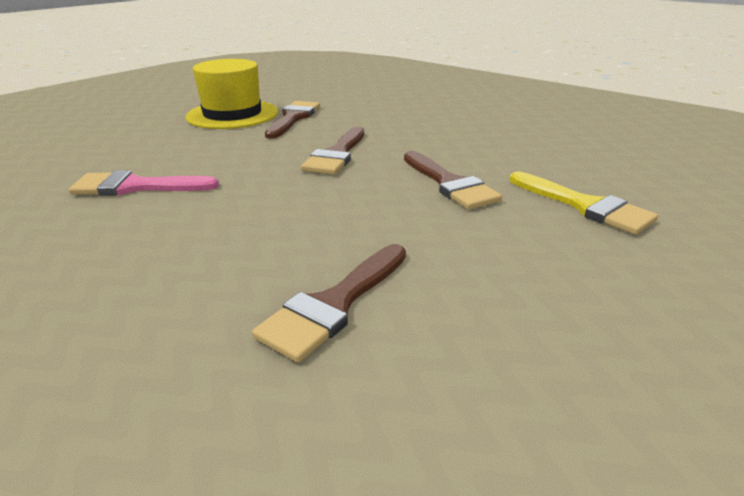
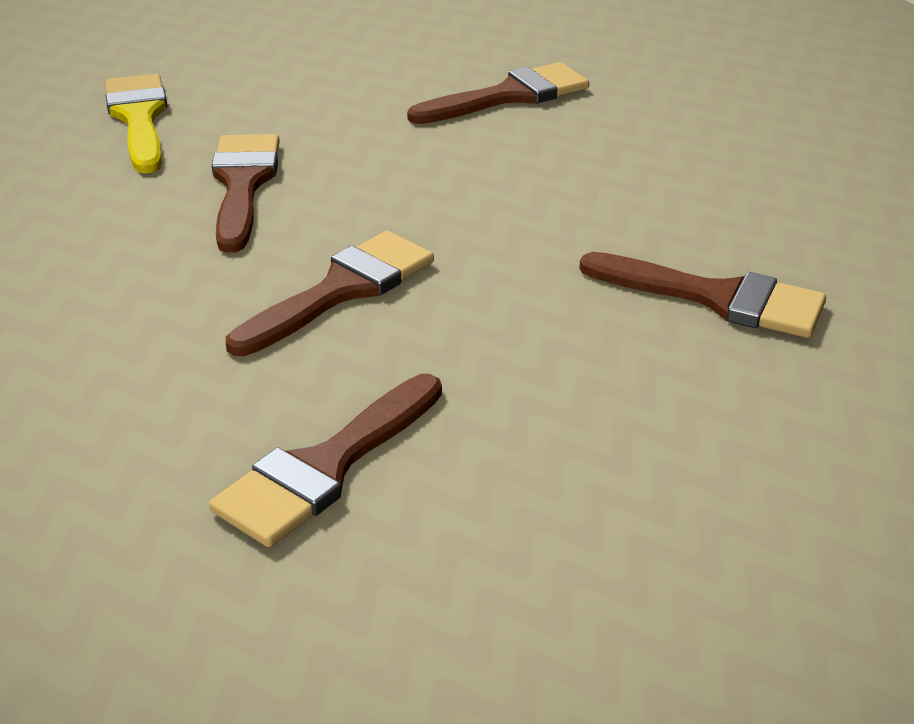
camera: 155 degrees left, 5 degrees up
(136, 187) = (717, 298): pink brush -> brown brush
(232, 114) = (477, 547): yellow hat -> none

